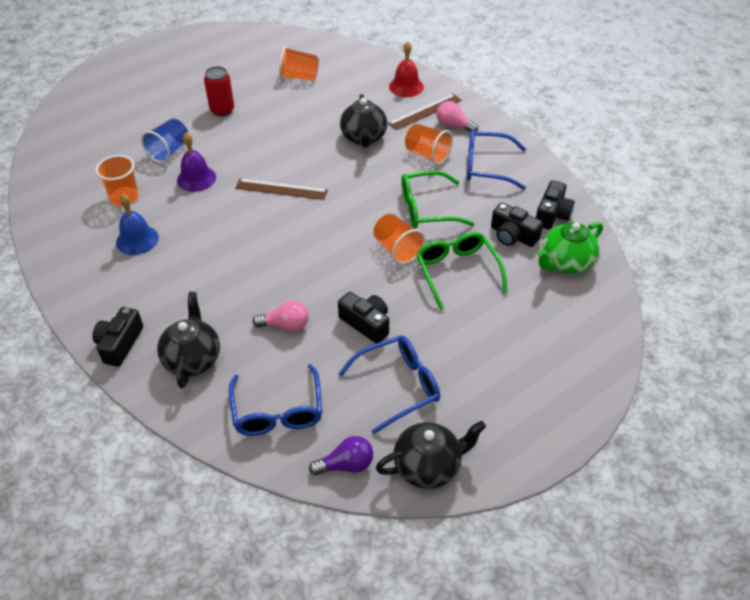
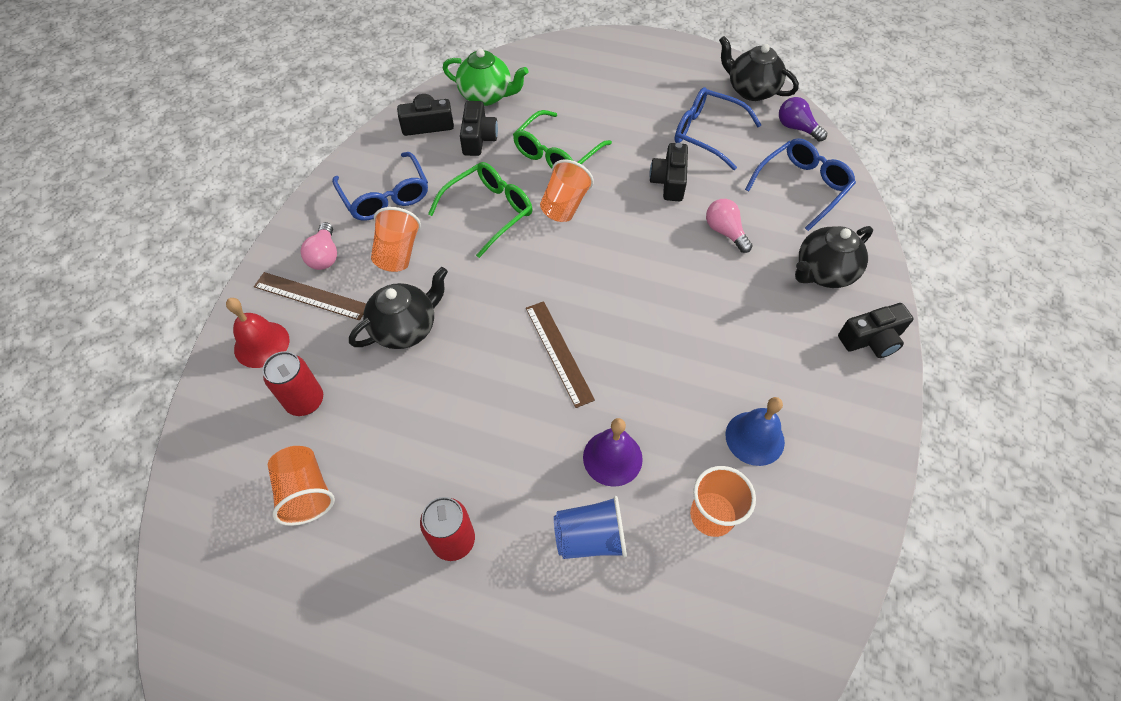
camera: 125 degrees left, 10 degrees up
(352, 90) = (305, 401): none -> red can
(427, 209) = (489, 212): green glasses -> green glasses turned 90 degrees counterclockwise

